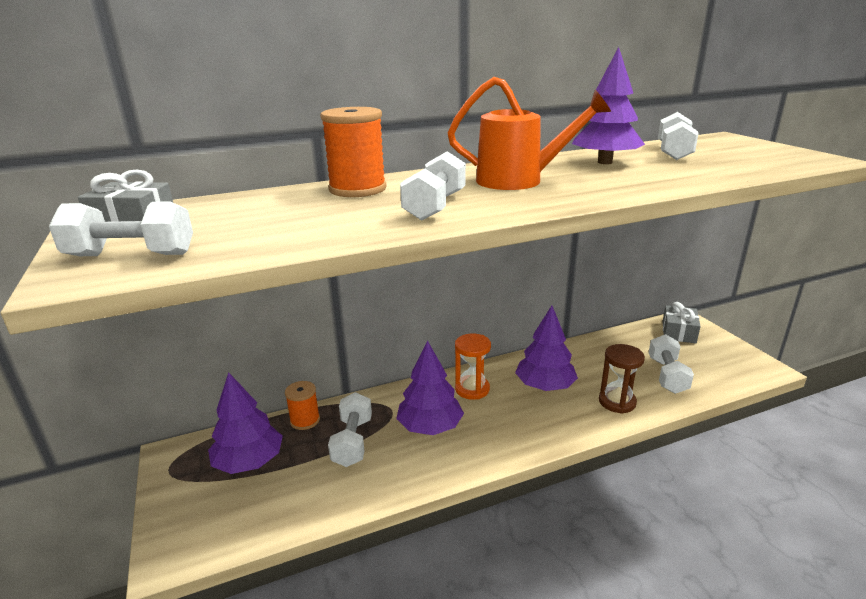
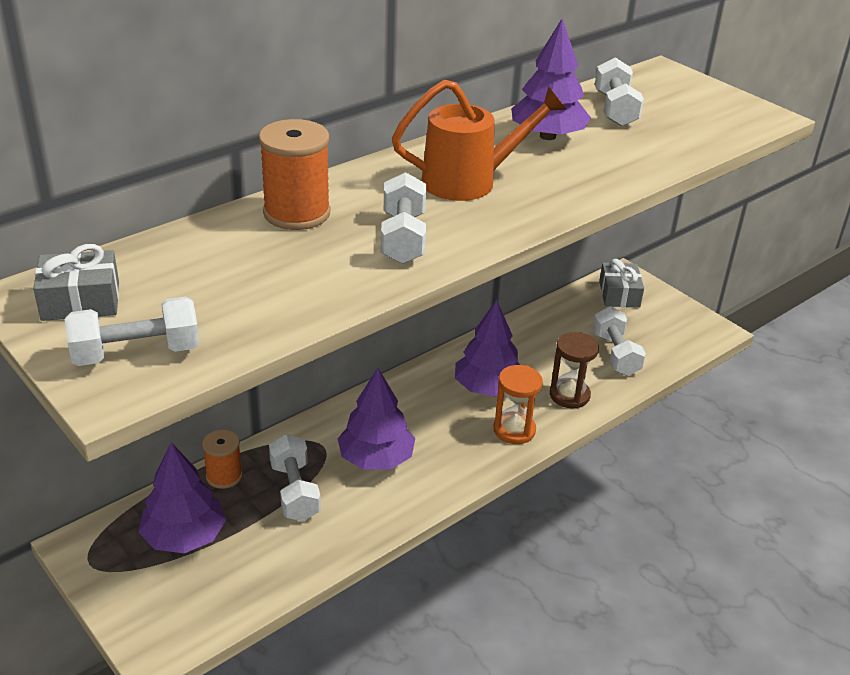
camera: 20 degrees left, 10 degrees up
(472, 389) = (406, 404): orange hourglass -> orange hourglass (514, 430)

